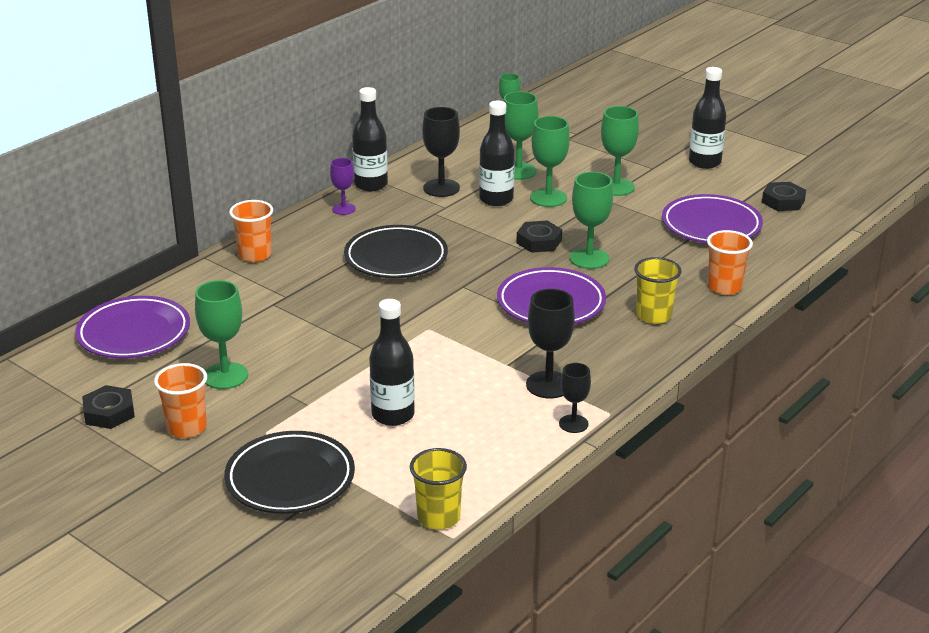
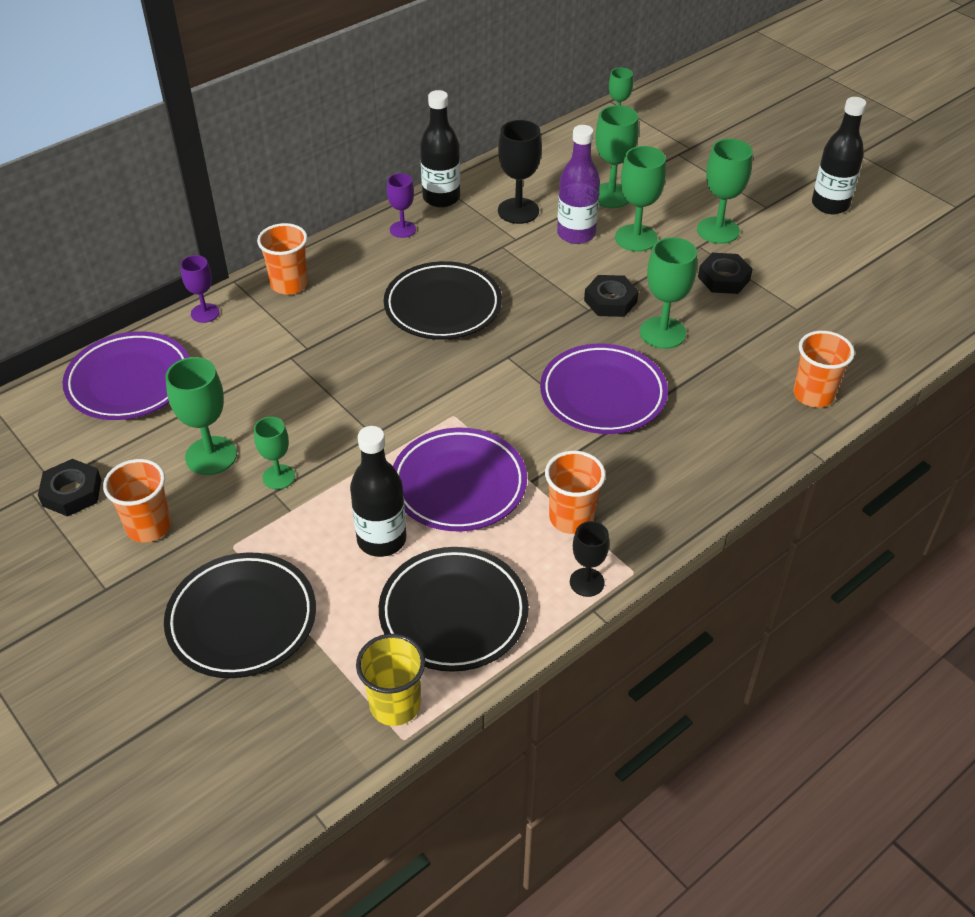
camera: 10 degrees right, 15 degrees up
(185, 281) = (205, 313): none -> purple goblet
(290, 384) = (278, 477): none -> green goblet
(469, 455) = (453, 613): none -> black plate
(496, 199) = (576, 234): black bottle -> purple bottle
(548, 385) = (571, 518): black goblet -> orange cup
(654, 316) = (719, 428): yellow cup -> none
(711, 225) = (817, 299): purple plate -> purple plate (459, 485)
(783, 201) = (911, 273): black nut -> black nut (723, 278)

